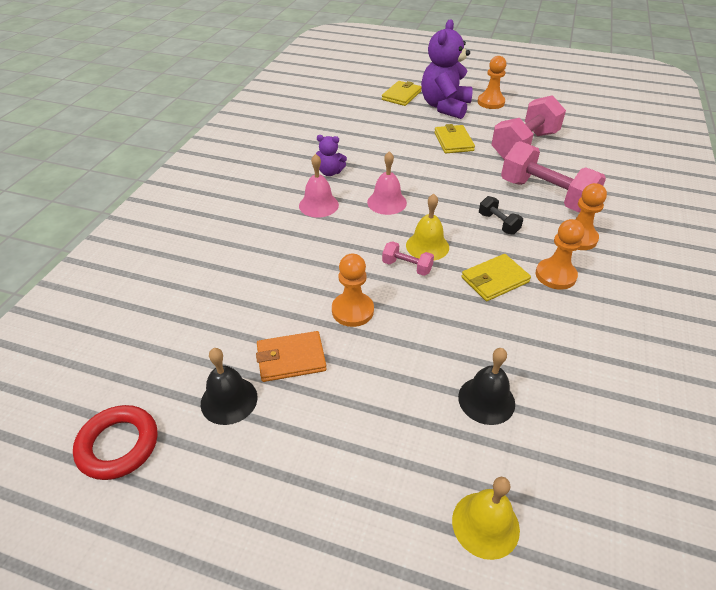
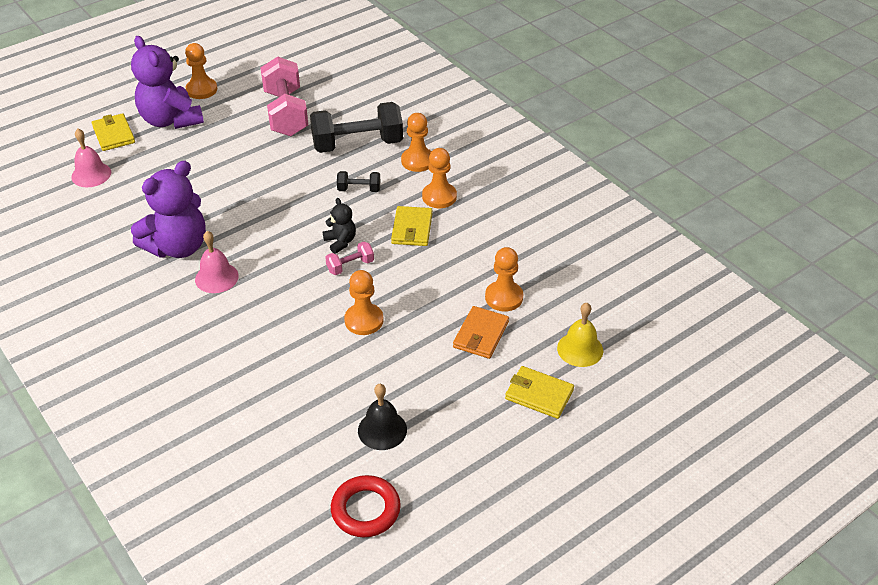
camera: 55 degrees left, 0 degrees up
(291, 358) = (376, 378): orange wallet -> orange wallet (481, 335)
(330, 172) = (178, 247): purple teddy bear -> purple teddy bear, size x2.12
(387, 202) = (262, 234): pink bell -> pink bell (91, 174)
(427, 246) = (340, 242): yellow bell -> black teddy bear
(453, 141) = (229, 147): yellow wallet -> yellow wallet (539, 394)
(486, 400) = (504, 297): black bell -> orange pawn
(546, 195) = (357, 144): pink dumbbell -> black dumbbell

